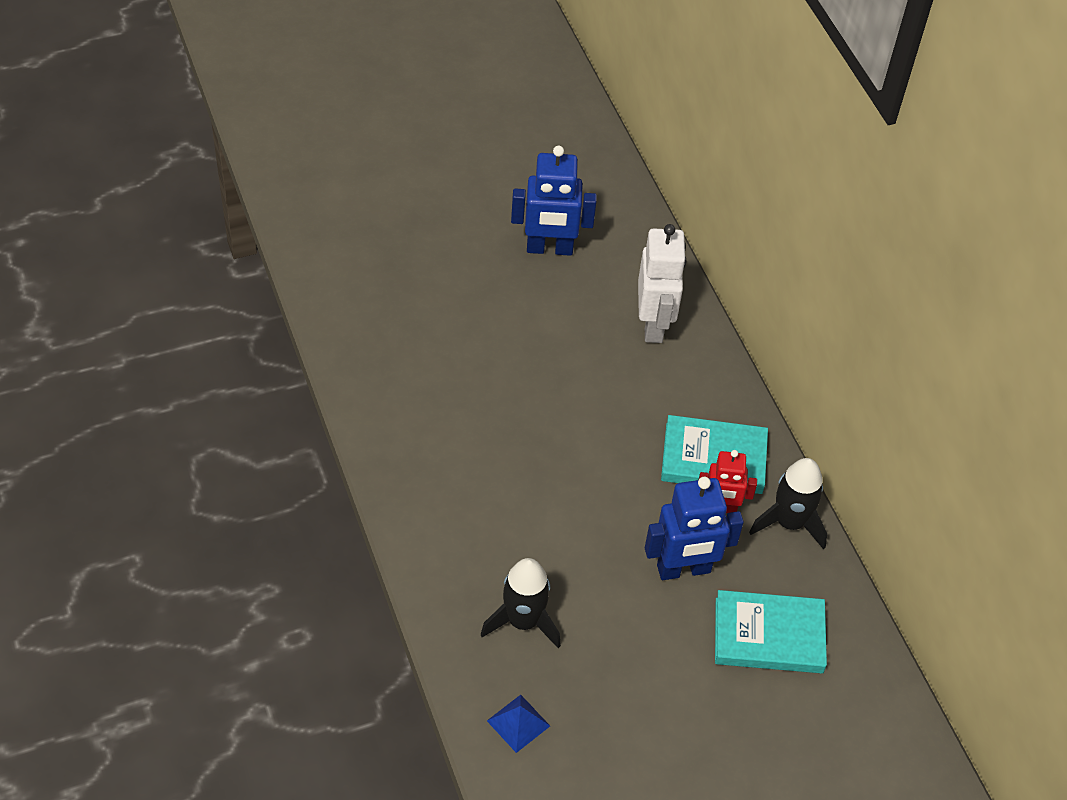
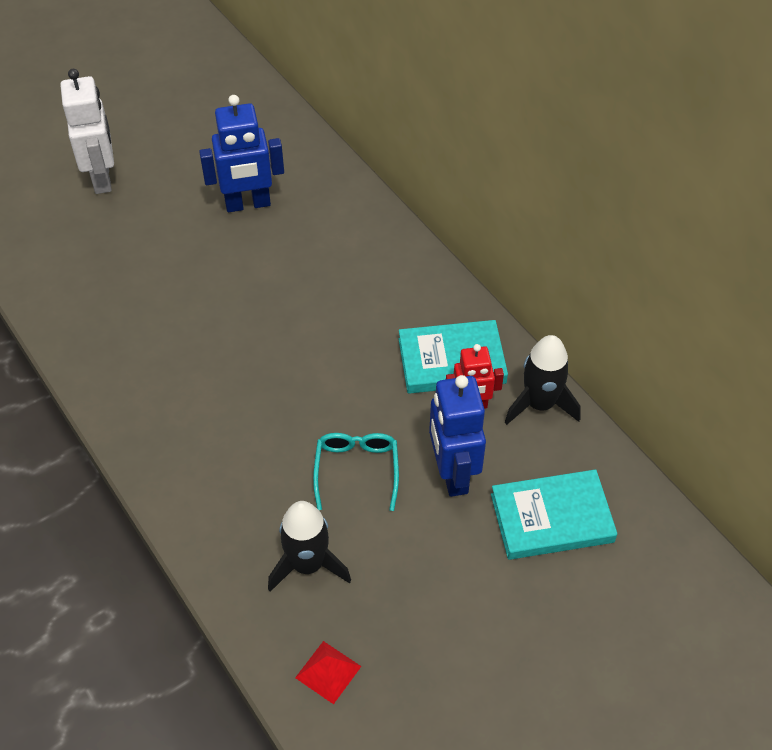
camera: 10 degrees left, 0 degrees up
(518, 723) = (328, 672): blue pyramid -> red pyramid
(592, 544) = (356, 470): none -> turquoise glasses
(654, 324) = (362, 251): white robot -> white robot (102, 178)
(684, 569) = (452, 473): blue robot -> blue robot turned 105 degrees clockwise

